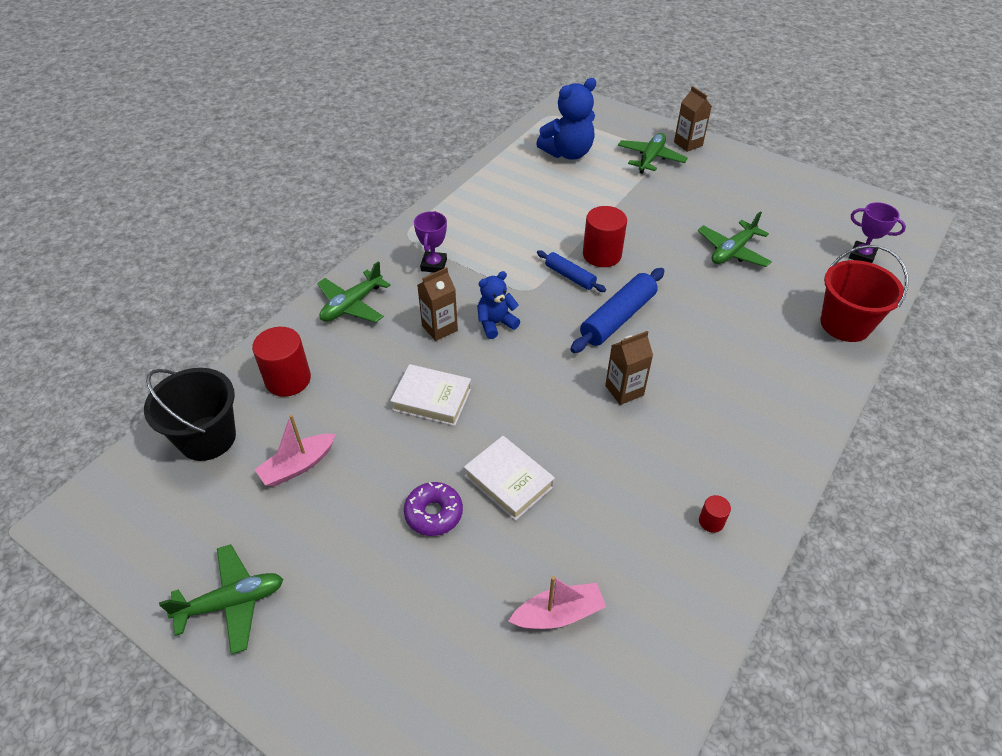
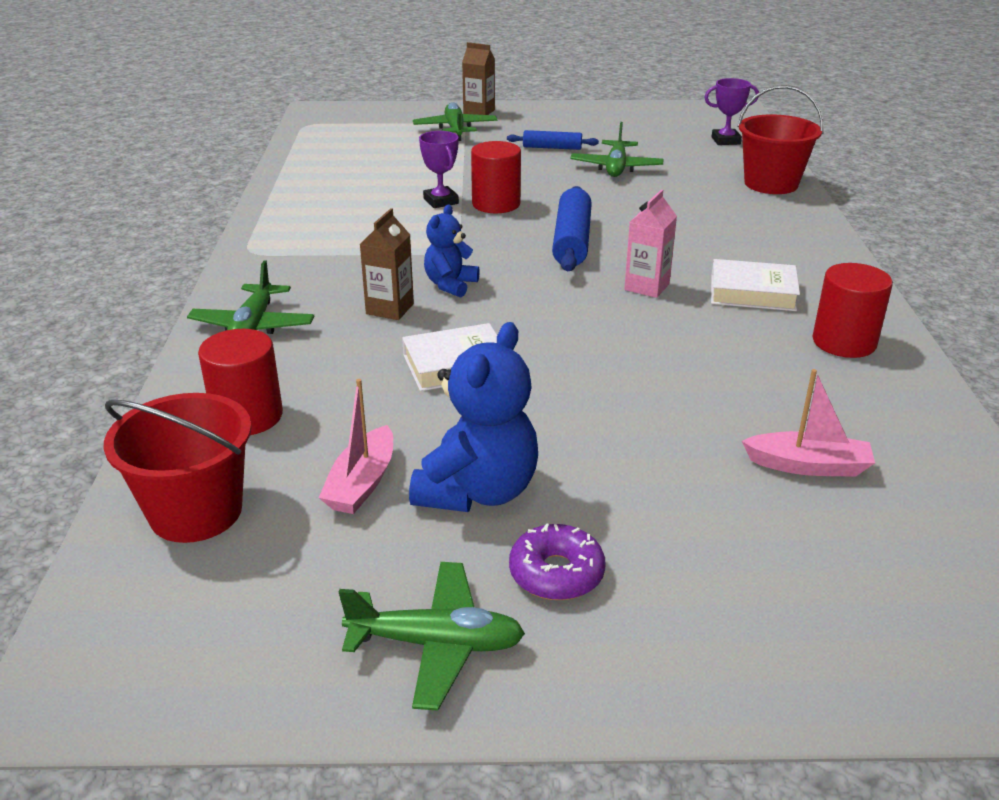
camera: 35 degrees left, 15 degrees down
(207, 438) = (196, 512): black bucket -> red bucket
(232, 602) = (436, 644): green plane -> green plane turned 60 degrees clockwise
(433, 513) = (580, 451): purple donut -> purple donut (556, 573)
(434, 265) = (317, 264): purple trophy -> purple trophy (441, 201)
(509, 481) = (625, 393): white book -> white book (752, 293)
(558, 614) = (808, 466): pink boat -> pink boat turned 60 degrees clockwise
(568, 153) = (363, 146): blue teddy bear -> blue teddy bear (478, 491)
(570, 276) = (484, 228): blue rolling pin -> blue rolling pin (552, 148)
(624, 390) = (647, 287): brown carton -> pink carton
(711, 521) = (844, 342): red cylinder -> red cylinder, size x2.08

